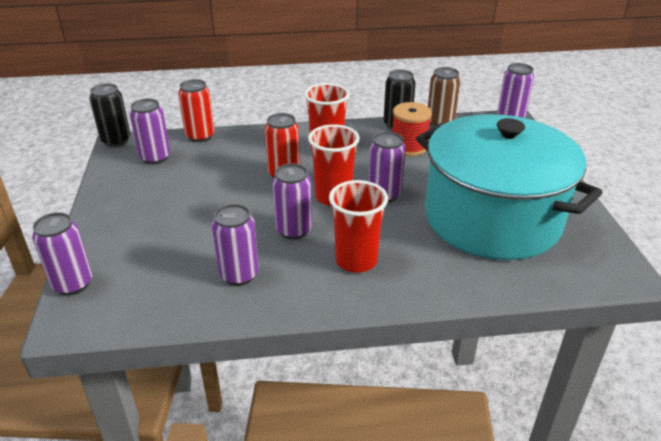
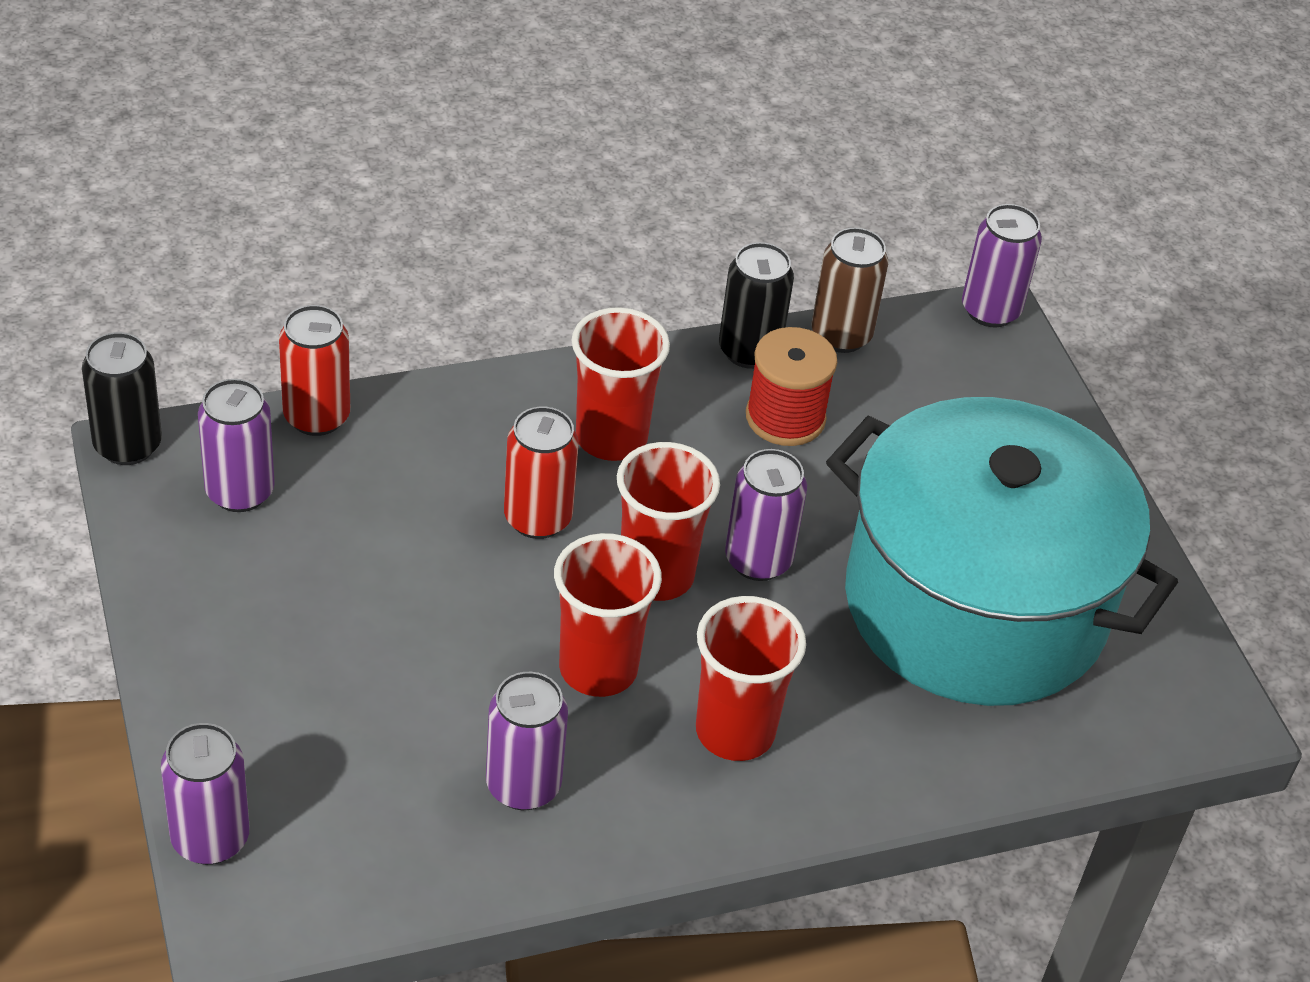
camera: 15 degrees left, 10 degrees up
(293, 230) = (598, 669): purple can -> red cup

